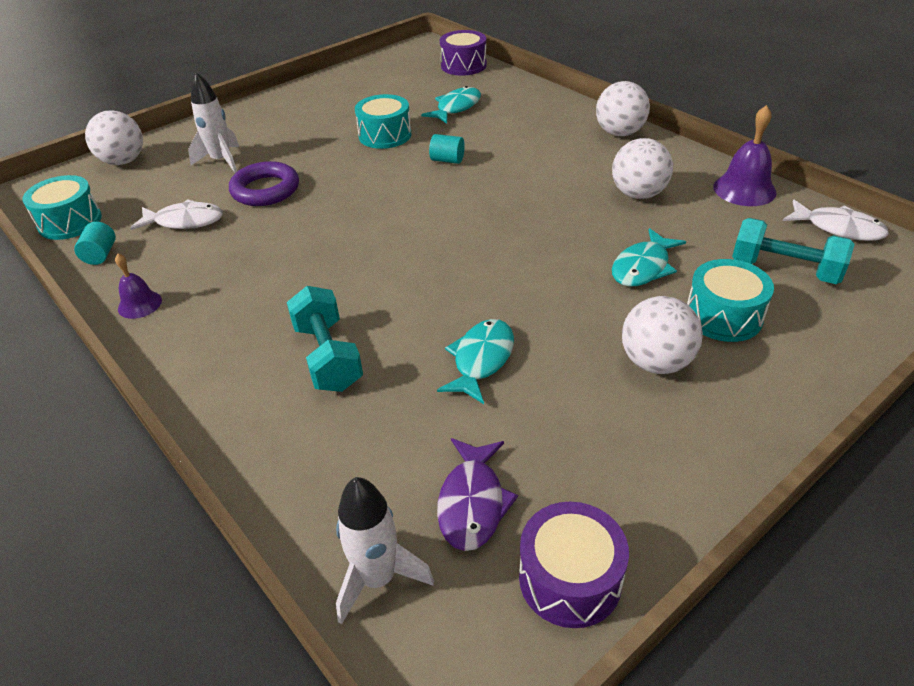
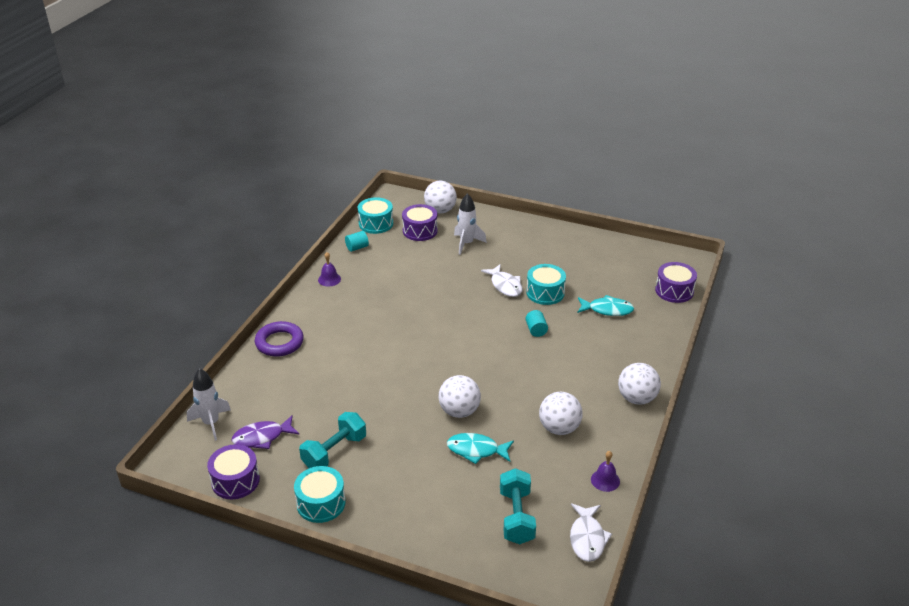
camera: 60 degrees right, 5 degrees down
(143, 189) = (420, 231): none -> purple drum
(185, 221) = (401, 259): white fish -> white fish (505, 285)
(265, 190) = (450, 273): purple ring -> purple ring (279, 342)
(328, 357) = (328, 356): turquoise dumbbell -> turquoise dumbbell (334, 452)
(481, 360) = (355, 409): turquoise fish -> none
(656, 362) = (391, 476): white ball -> white ball (459, 411)
(723, 316) = (449, 496): turquoise drum -> turquoise drum (321, 503)
(744, 189) = (605, 480): purple bell -> purple bell, size x0.62

